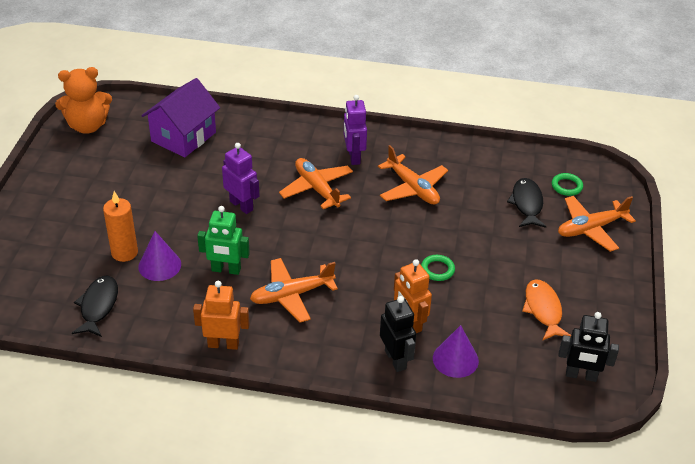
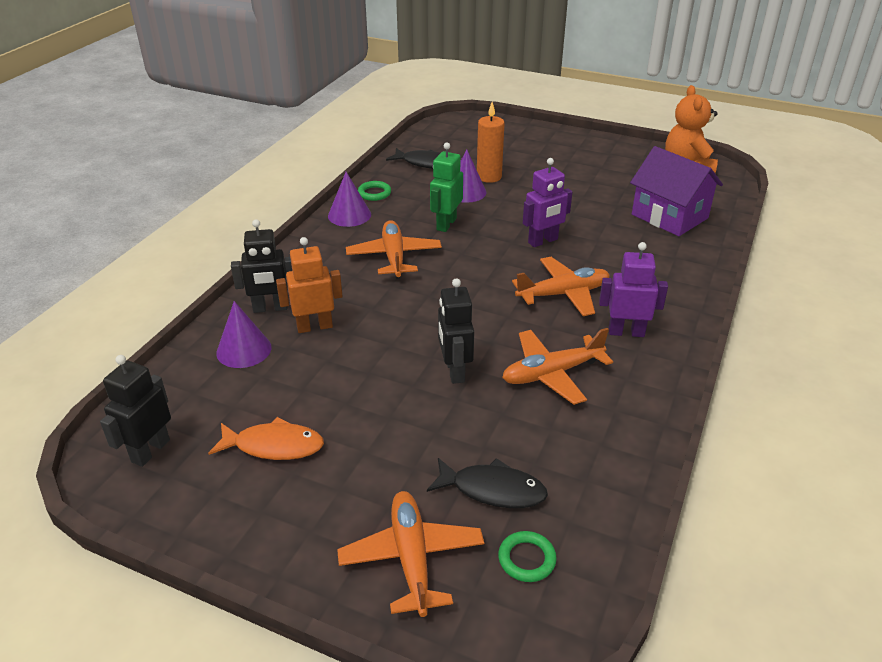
camera: 105 degrees right, 5 degrees down
(223, 344) = (349, 215): orange robot -> purple cone
(430, 234) = (454, 371): none -> black robot
(437, 270) = (388, 365): green ring -> green ring (374, 193)

